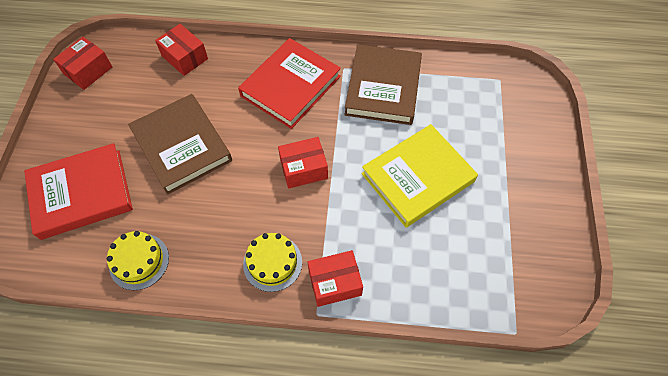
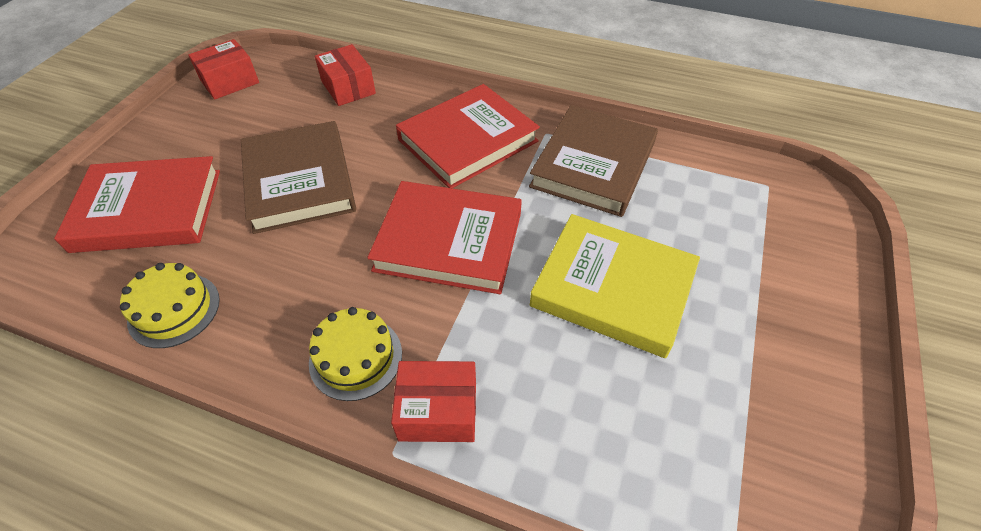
camera: 15 degrees right, 10 degrees down
(304, 169) = (449, 241): red box -> red book
(417, 177) = (613, 288): yellow book -> yellow book turned 45 degrees clockwise

